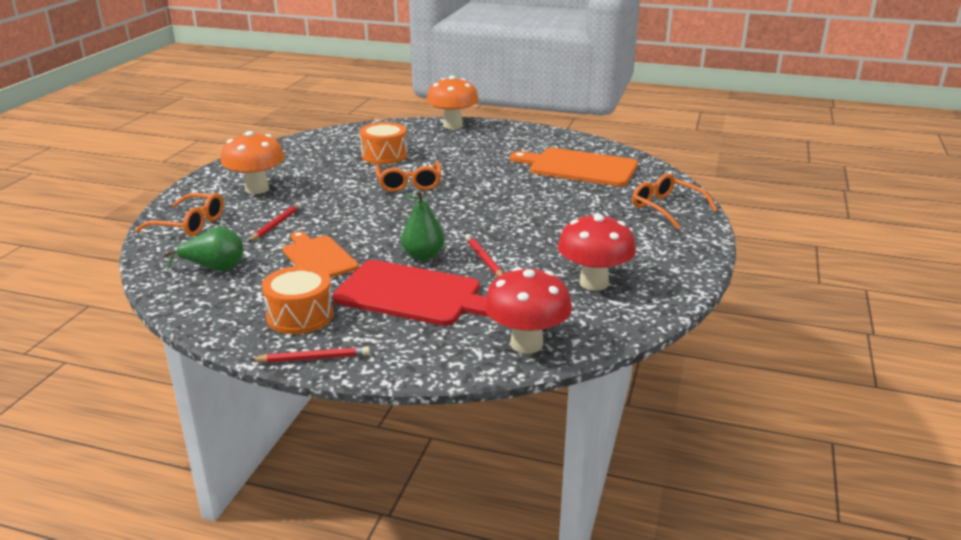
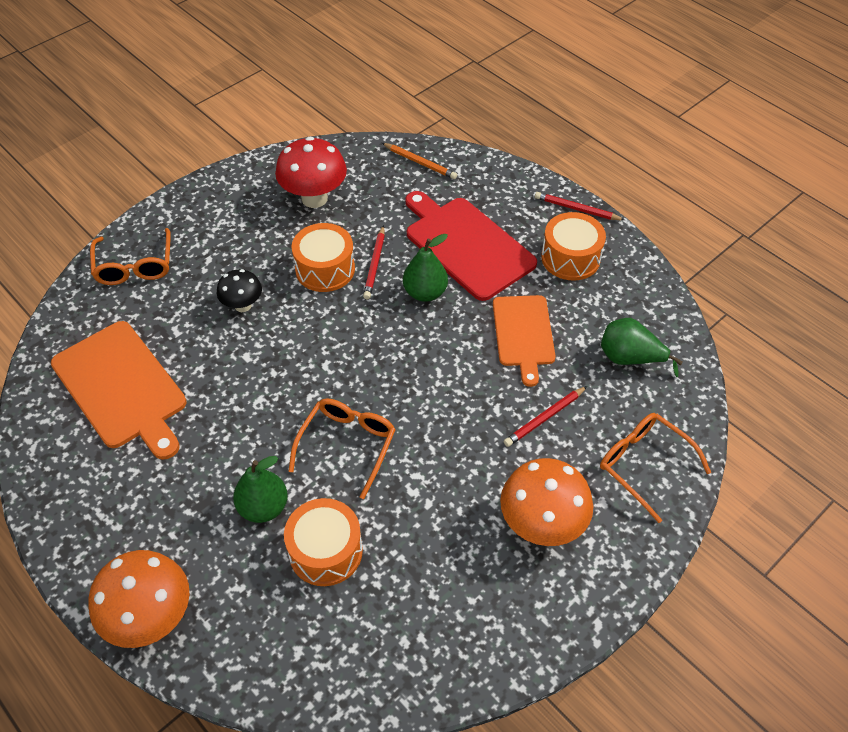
camera: 150 degrees left, 25 degrees up
(435, 157) = (263, 507): none -> green pear
(522, 245) = (325, 269): none -> orange drum
(526, 344) = (420, 163): red mushroom -> orange pencil
(557, 213) = (243, 305): none -> black mushroom

